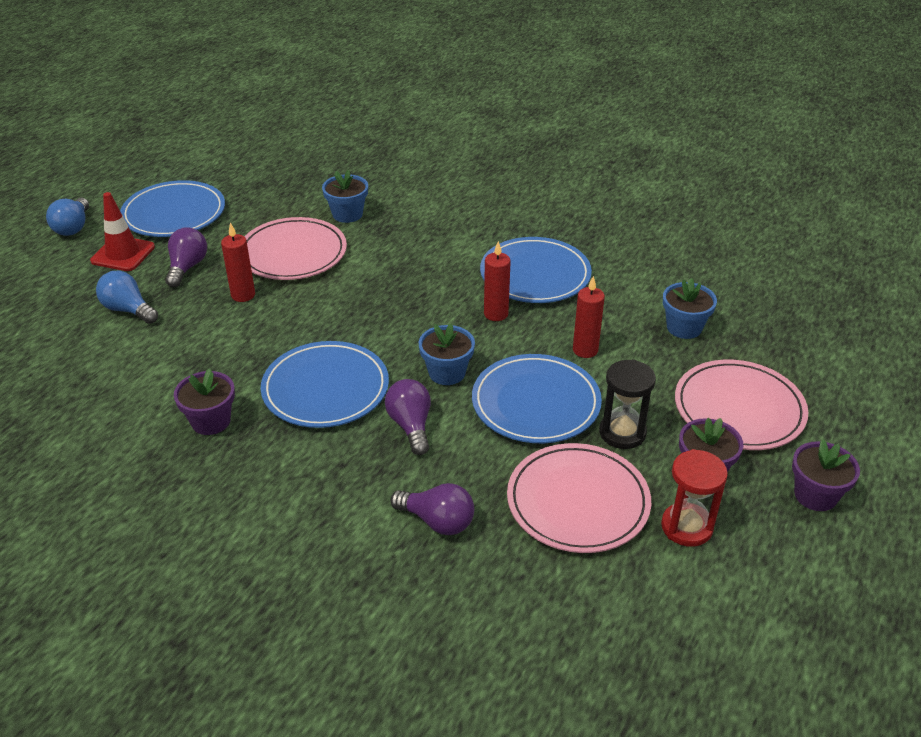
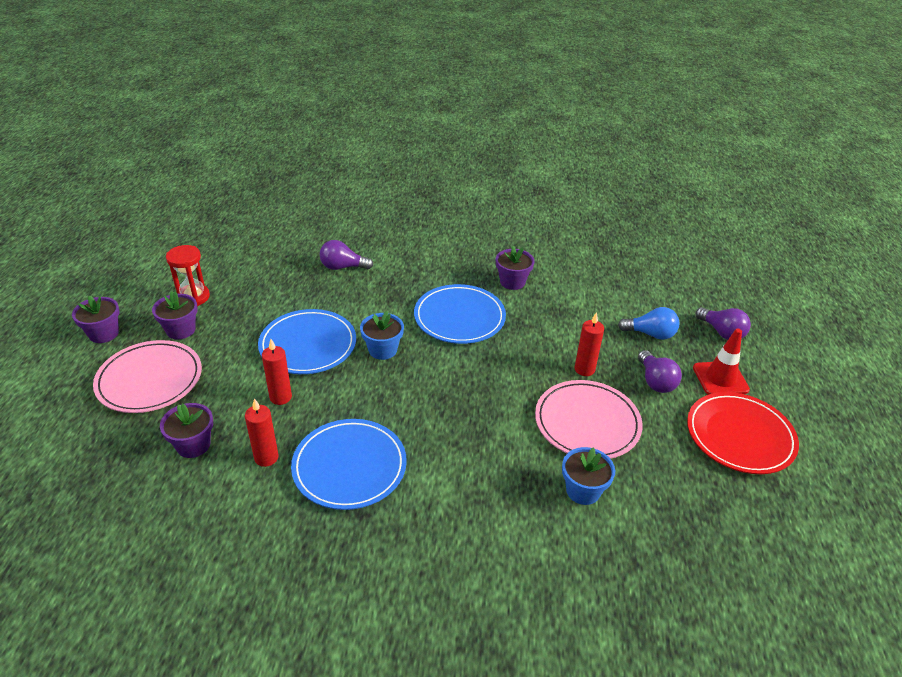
camera: 155 degrees right, 0 degrees up
(73, 227) = (796, 392): blue light bulb -> none
(174, 213) = (740, 436): blue plate -> red plate
(411, 426) = (387, 309): purple light bulb -> purple light bulb (722, 332)
(496, 314) = (368, 411): red candle -> red candle (266, 457)
(578, 502) = (263, 294): pink plate -> none
(622, 433) = (240, 340): black hourglass -> none
(684, 327) = (193, 445): blue flower pot -> purple flower pot

